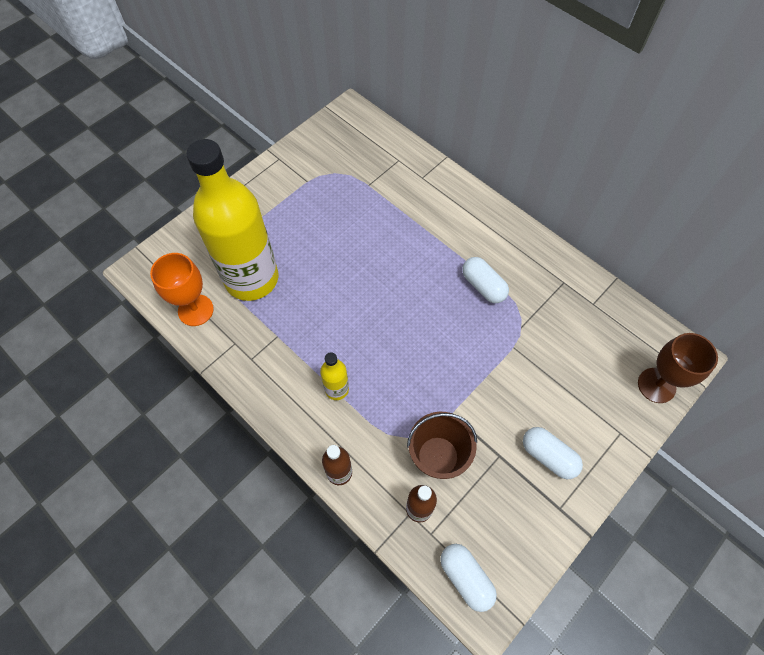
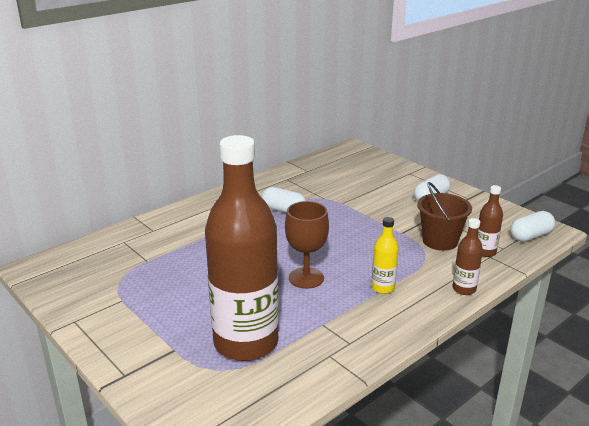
camera: 85 degrees left, 35 degrees down
(195, 310) = (281, 389): orange goblet -> none
(252, 279) = (246, 342): yellow bottle -> brown bottle
(483, 286) = (283, 210): white capsule -> white capsule turned 60 degrees clockwise
(656, 385) = (373, 158): brown goblet -> brown goblet (306, 278)

